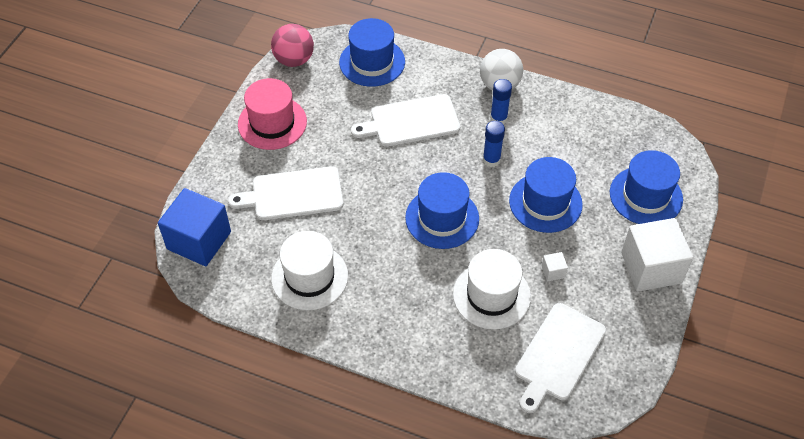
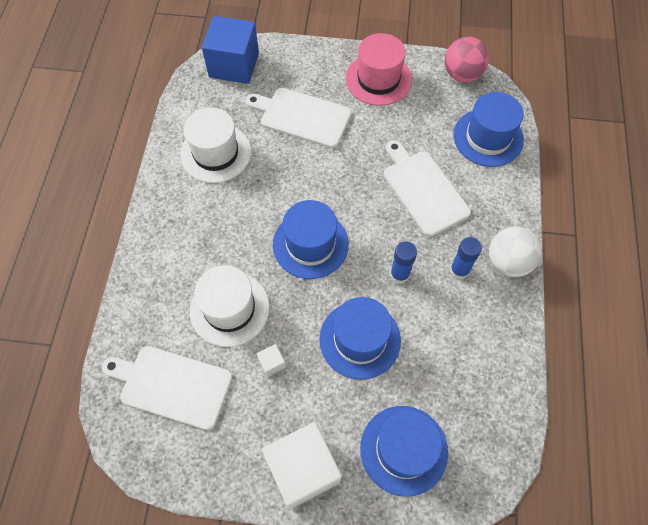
camera: 75 degrees right, 10 degrees up
(293, 194) = (302, 117): white cutting board -> white cutting board turned 45 degrees counterclockwise

